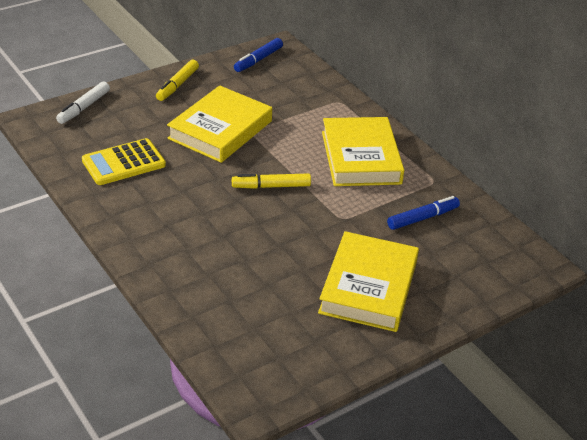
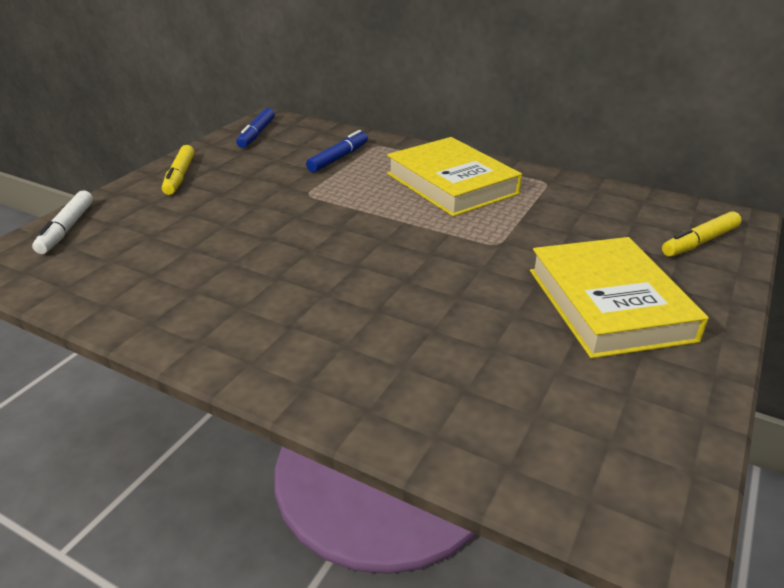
camera: 25 degrees left, 5 degrees down
(123, 163) = (168, 272): yellow calculator -> none
(220, 130) = (269, 202): yellow book -> none
(271, 186) = (383, 238): yellow marker -> yellow marker (699, 242)
(423, 218) = (577, 216): blue marker -> blue marker (338, 158)

